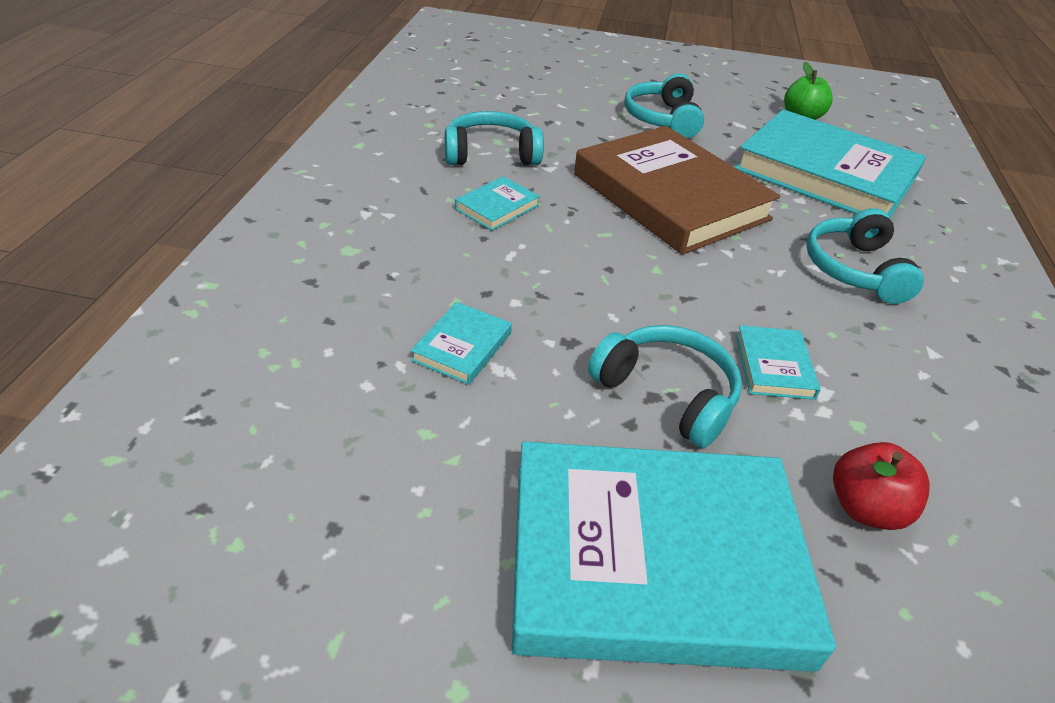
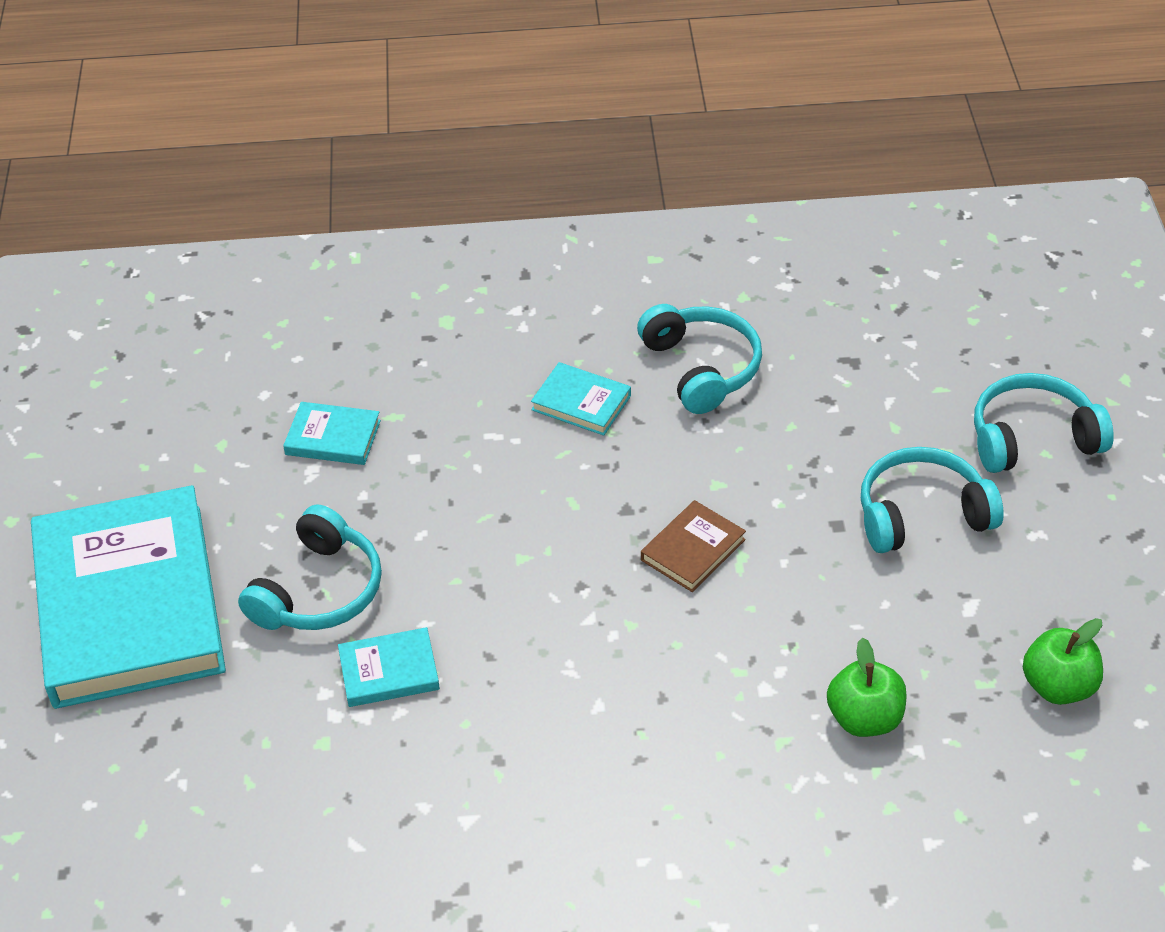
camera: 80 degrees right, 5 degrees up
(670, 196) = (693, 550): brown book -> brown book, size x0.40
(825, 174) = (864, 718): turquoise book -> green apple
(854, 269) = (610, 748): turquoise headphones -> turquoise headphones (1032, 438)
(865, 508) = (216, 744): red apple -> none

